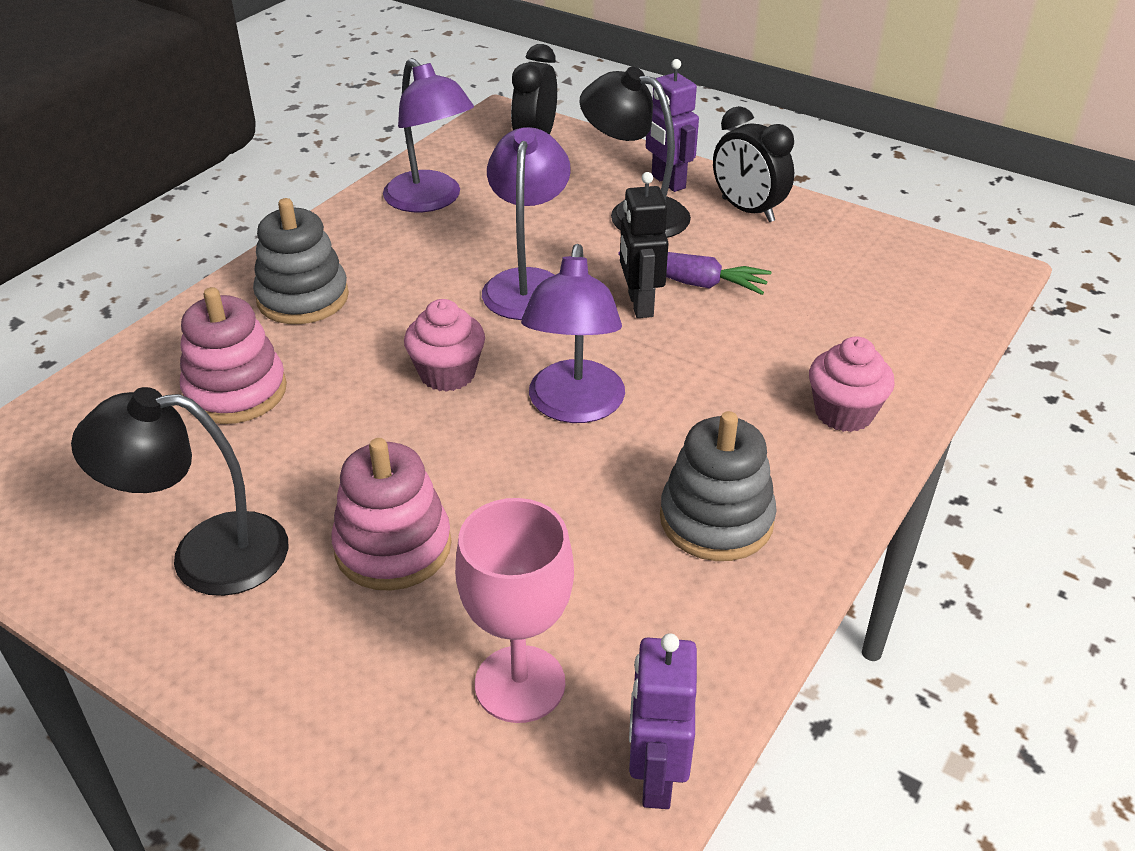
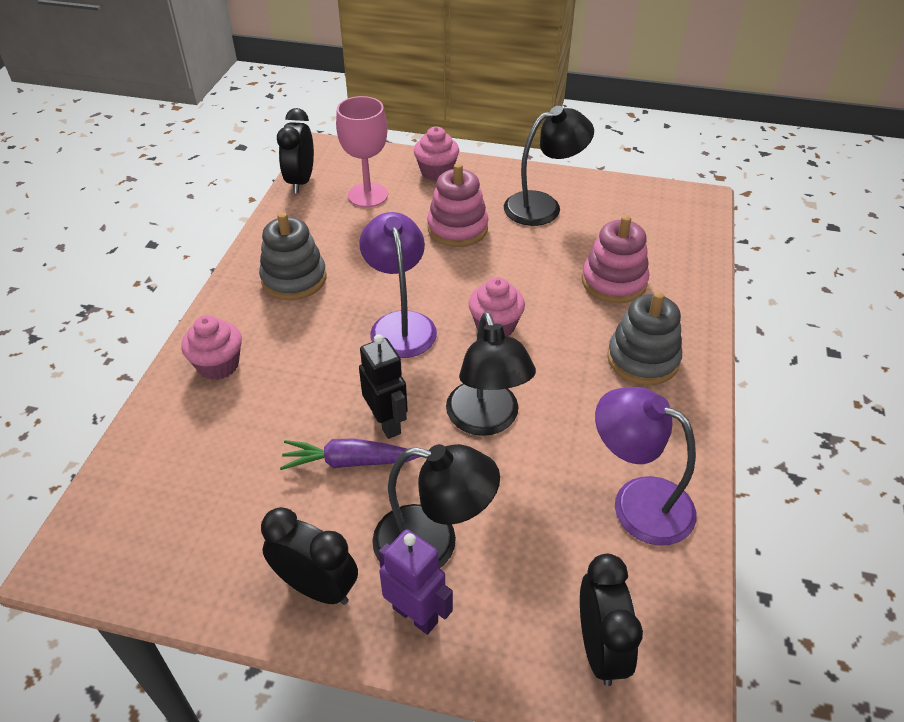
camera: 160 degrees right, 5 degrees up
(339, 712) = (436, 172): none -> pink cupcake
(527, 283) = (486, 420): purple lamp -> black lamp
(655, 777) = (301, 181): purple robot -> black clock

